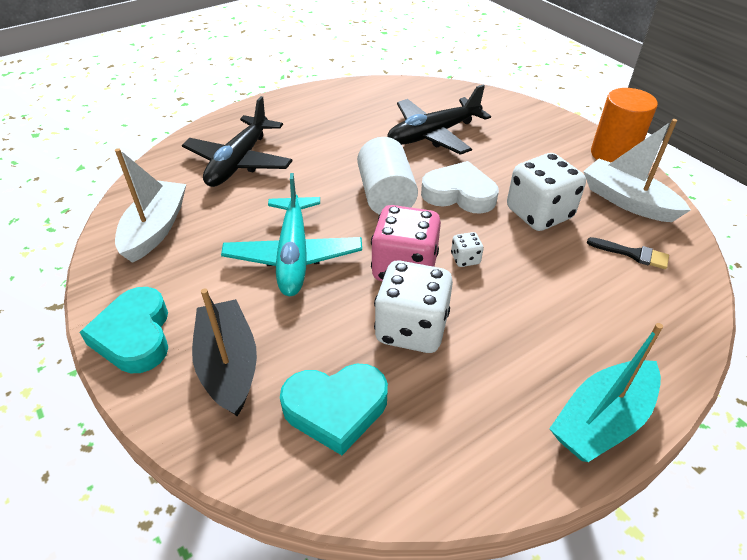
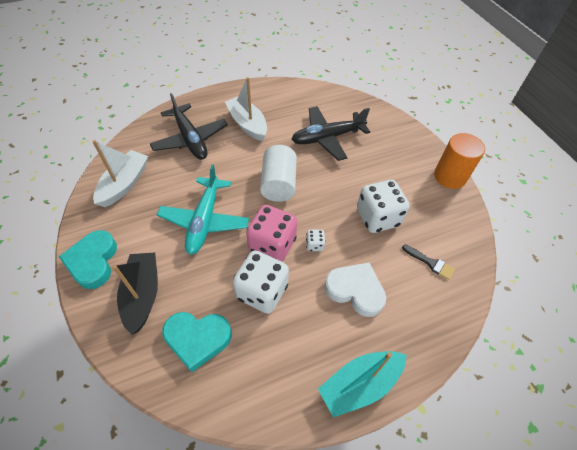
camera: 10 degrees right, 10 degrees up
(239, 162) = (190, 139): black plane -> black plane turned 60 degrees counterclockwise
(459, 194) = (328, 191): white heart -> white heart (355, 290)
(627, 201) = (444, 218): white boat -> white boat (247, 124)

